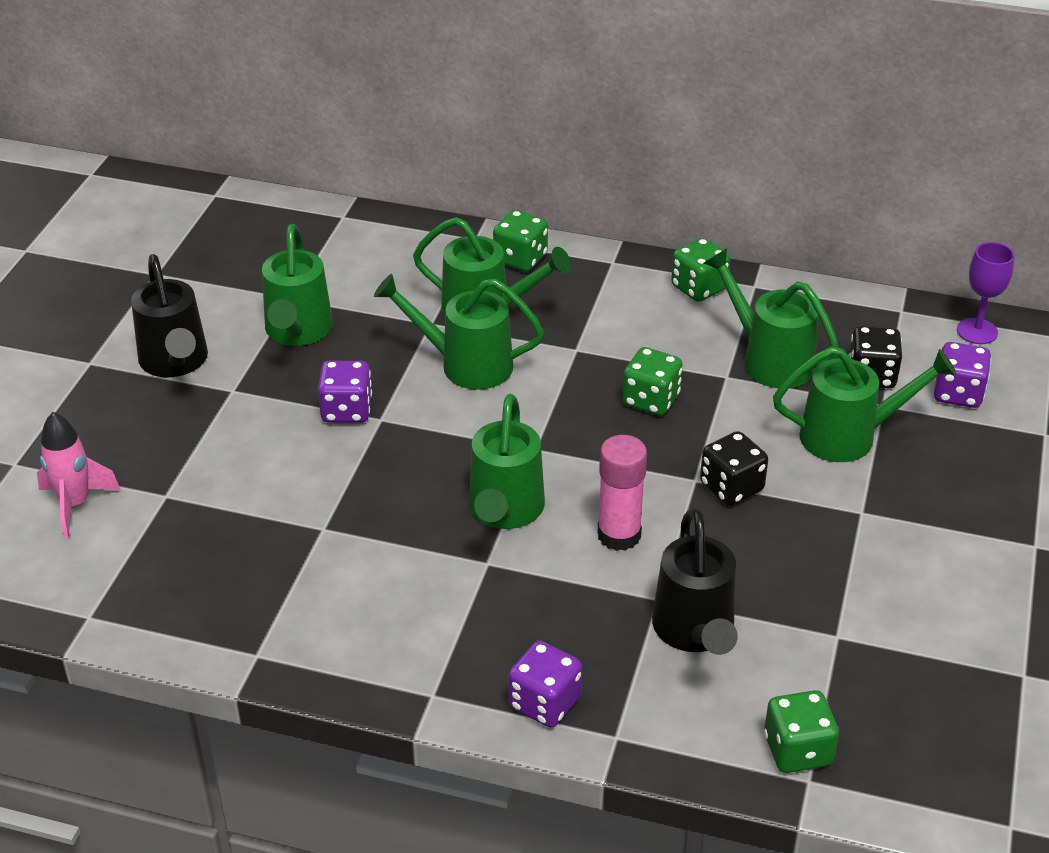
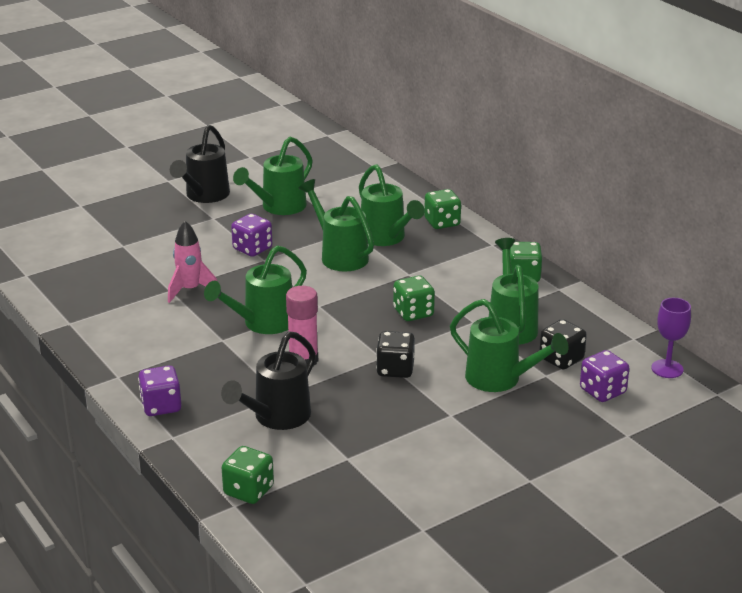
camera: 40 degrees right, 10 degrees down
(75, 505) = (81, 231): pink rocket -> pink rocket (190, 290)

